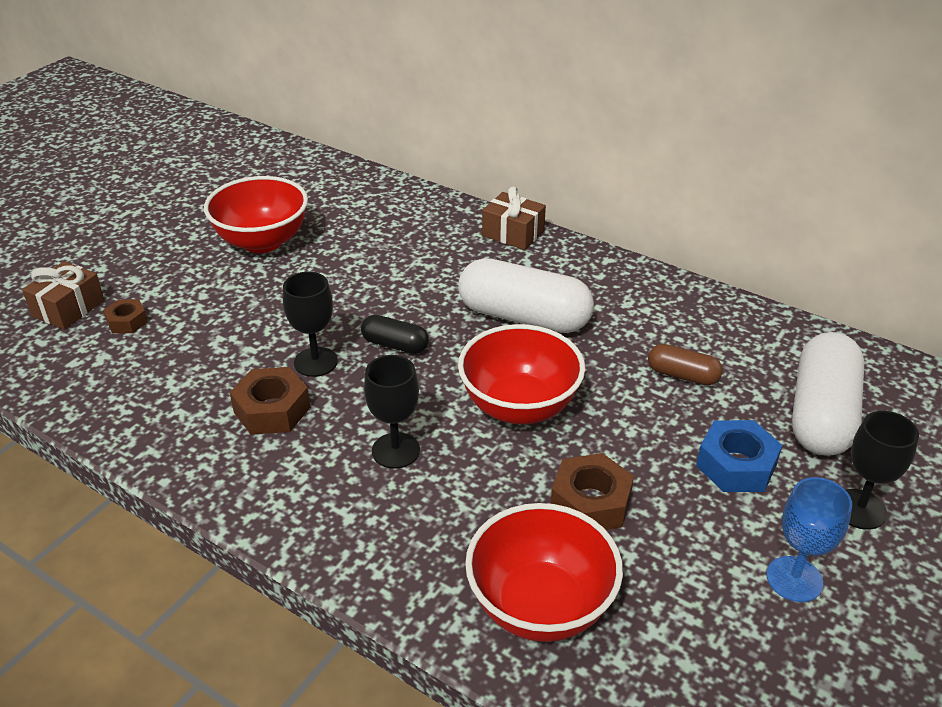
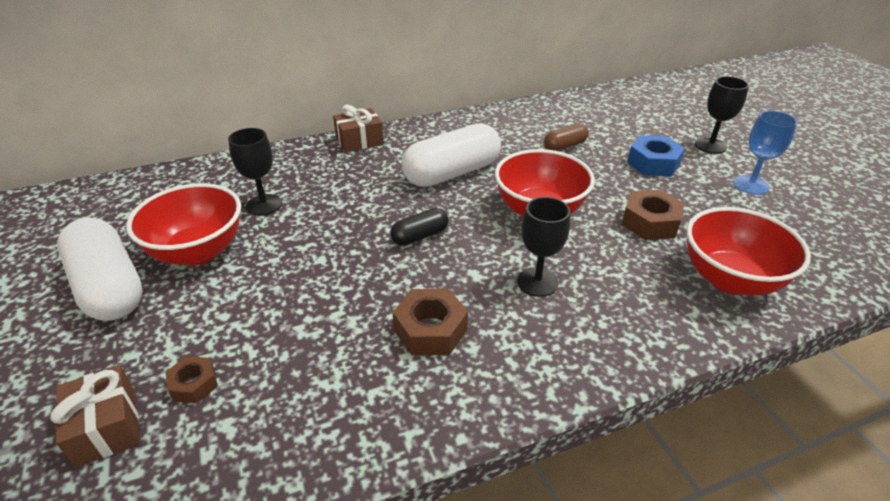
camera: 55 degrees left, 0 degrees up
(315, 362) = (396, 283): black goblet -> black goblet (264, 205)
(821, 414) = (632, 124): white capsule -> white capsule (109, 287)

